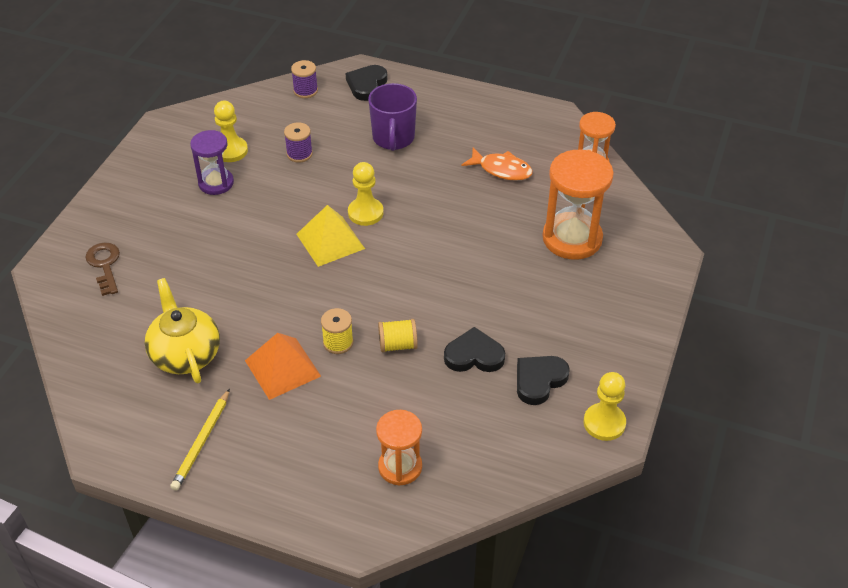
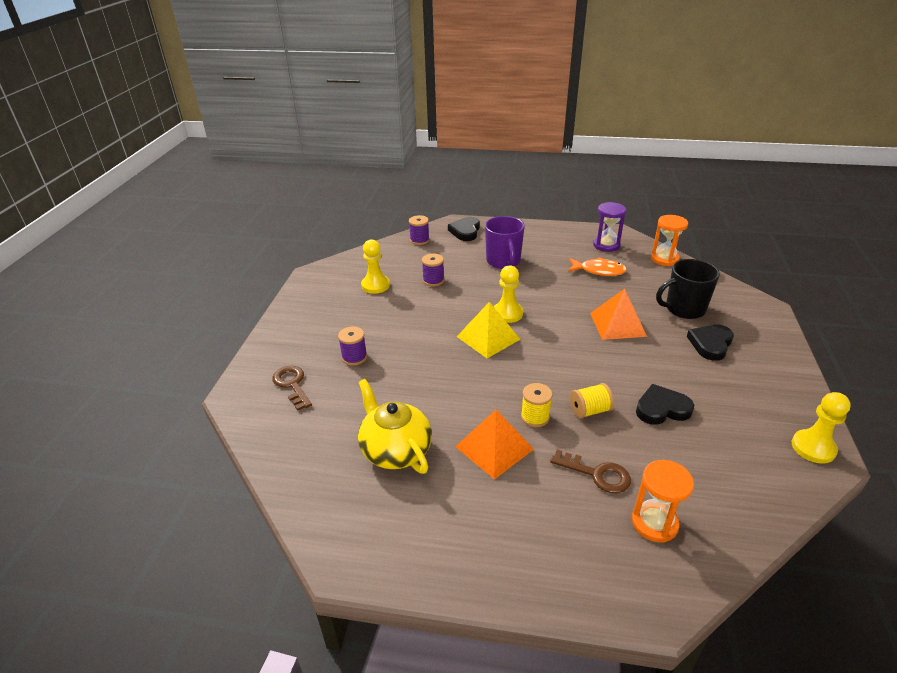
camera: 10 degrees left, 10 degrees down
(178, 242) = (354, 357): none -> purple spool
(202, 441) = (444, 533): yellow pencil -> none
(216, 183) = (372, 309): purple hourglass -> purple hourglass (606, 245)
(370, 411) = (596, 474): none -> brown key
(483, 247) = (617, 324): none -> orange pyramid
(539, 380) = (731, 420): black heart -> black heart (710, 344)
(572, 238) = (684, 309): orange hourglass -> black mug

